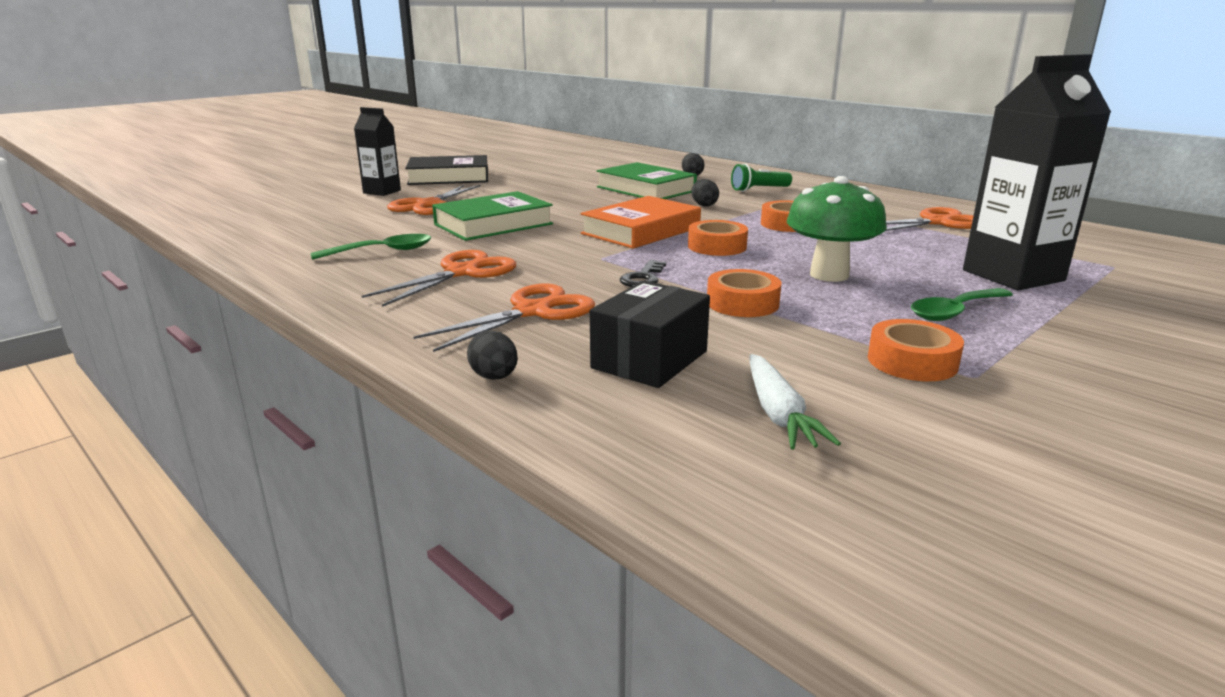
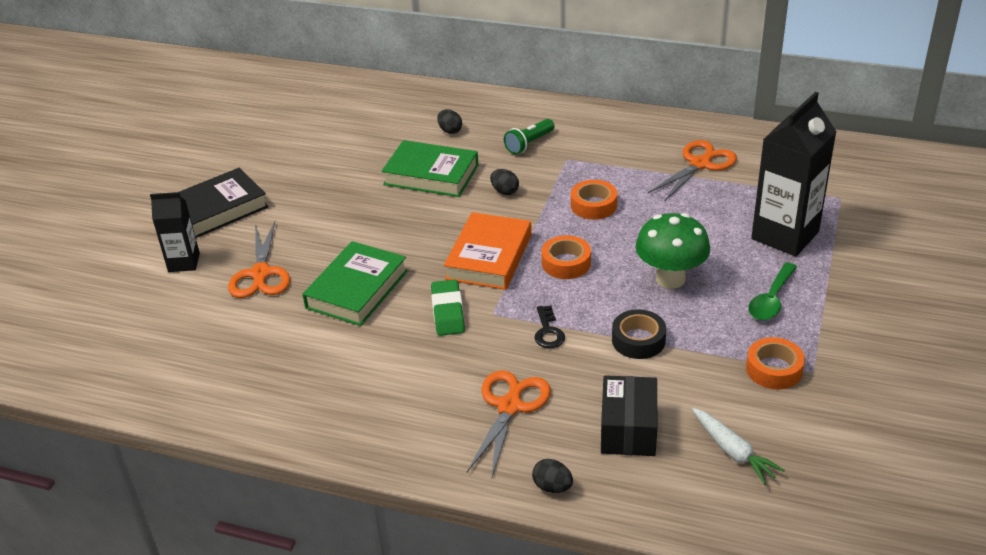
camera: 25 degrees left, 15 degrees up
(382, 251) = (310, 369): green spoon -> none
(462, 273) = (408, 375): orange scissors -> none
(556, 249) = (448, 312): none -> green eraser
(742, 303) = (638, 340): orange tape -> black tape

